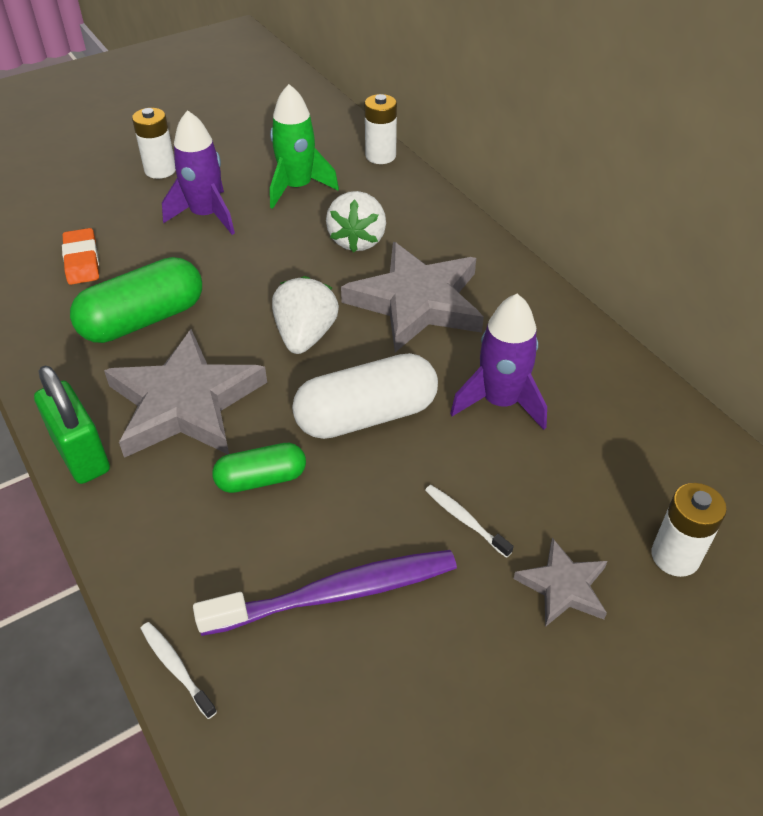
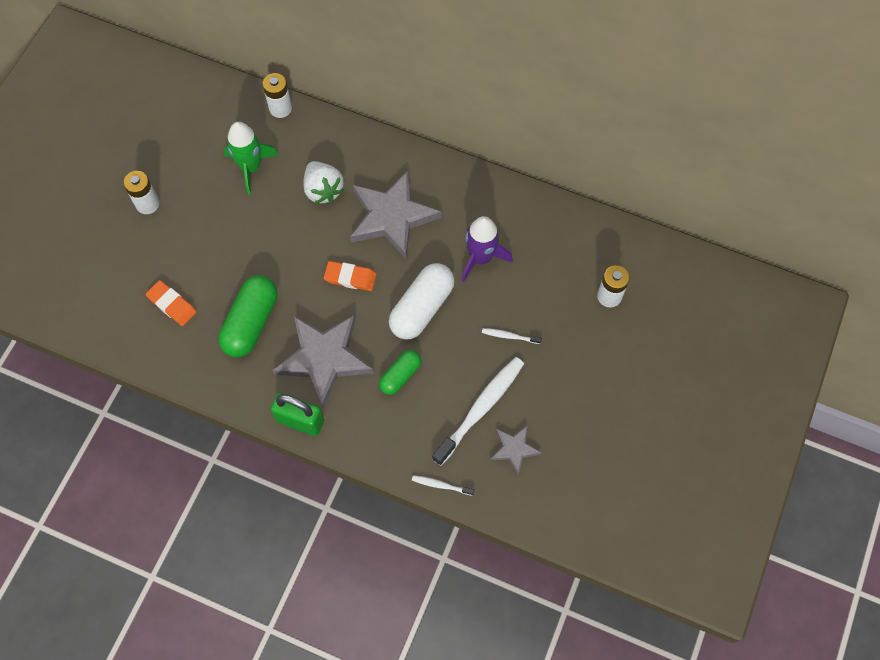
camera: 35 degrees left, 20 degrees up
(206, 215) = (214, 224): purple rocket -> none
(305, 336) = (350, 277): white strawberry -> orange eraser
(336, 593) = (480, 409): purple toothbrush -> white toothbrush
(563, 587) = (572, 342): grey star -> grey star (514, 449)

